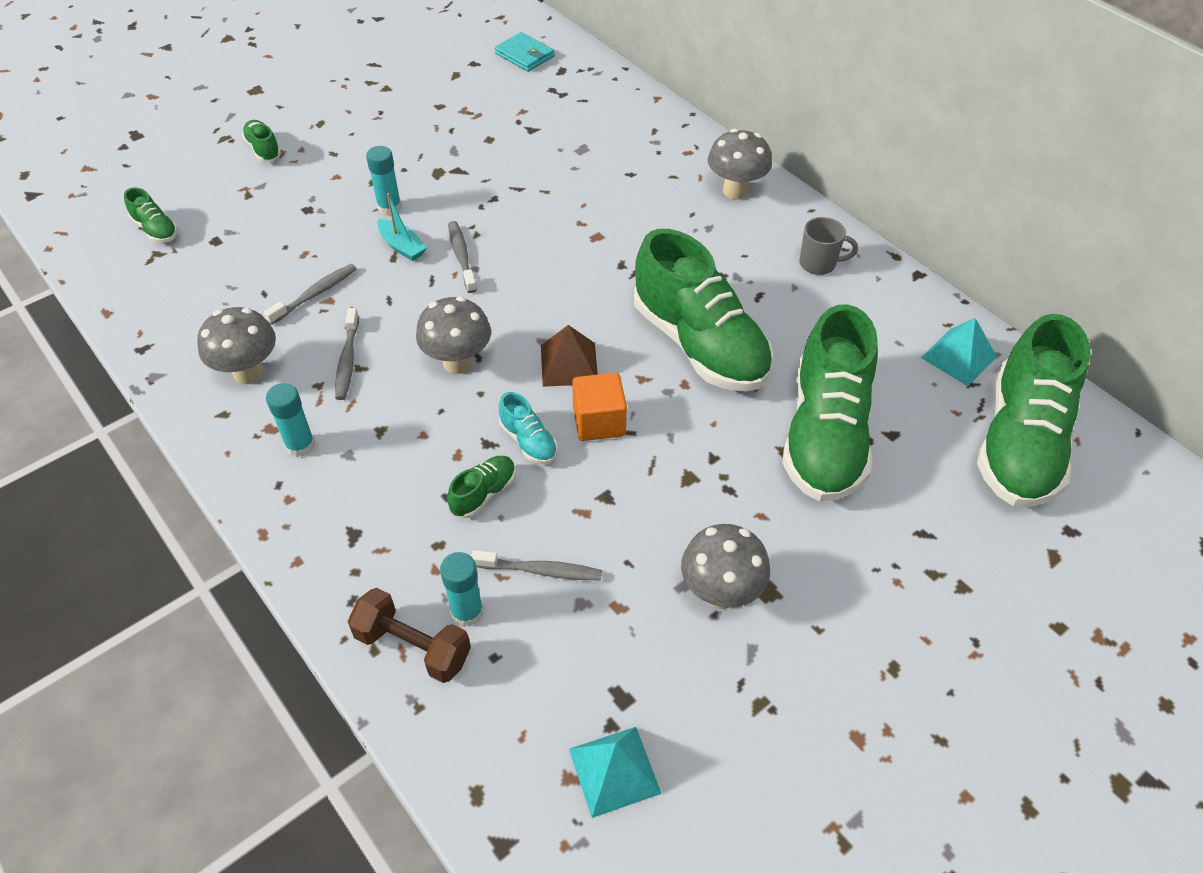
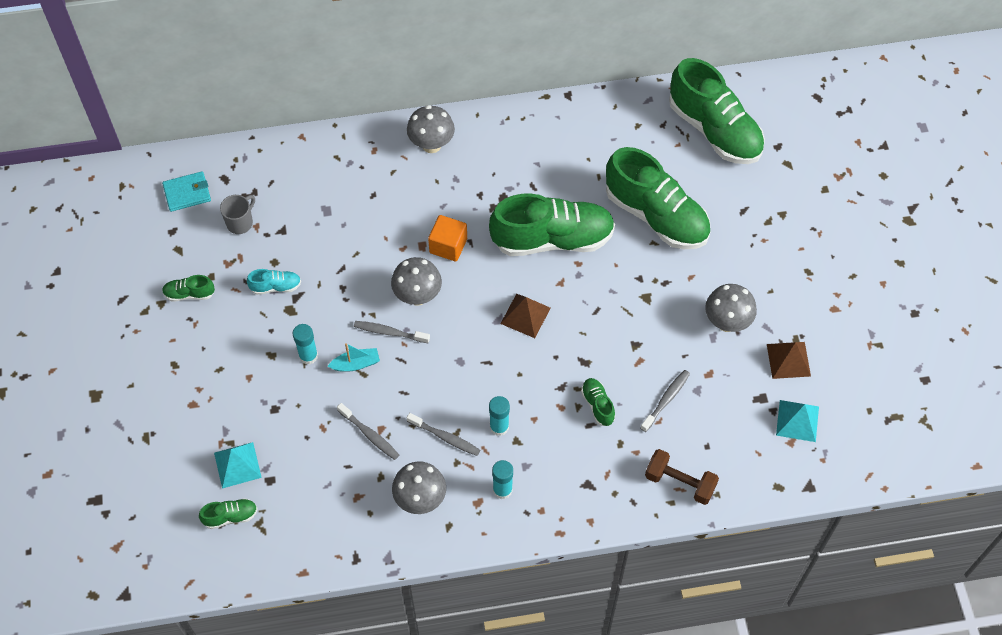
camera: 60 degrees left, 10 degrees up
(263, 149) = (181, 414): green shoe -> green shoe (189, 294)
(315, 294) = (369, 435): grey toothbrush -> grey toothbrush turned 150 degrees clockwise
(413, 647) = (680, 482): brown dumbbell -> brown dumbbell turned 60 degrees clockwise
(458, 362) = (486, 375): grey mushroom -> grey mushroom (417, 296)
(467, 612) = (672, 447): turquoise glue stick -> turquoise glue stick (499, 427)
(528, 441) = (573, 365): turquoise shoe -> turquoise shoe (276, 286)
(599, 421) = (580, 321): orange cube -> orange cube (448, 246)
(715, 708) = (788, 360): none -> brown pyramid
(819, 264) = (526, 139): grey mug -> grey mug (240, 223)
(958, 357) = (641, 117): turquoise pyramid -> turquoise pyramid (237, 465)

